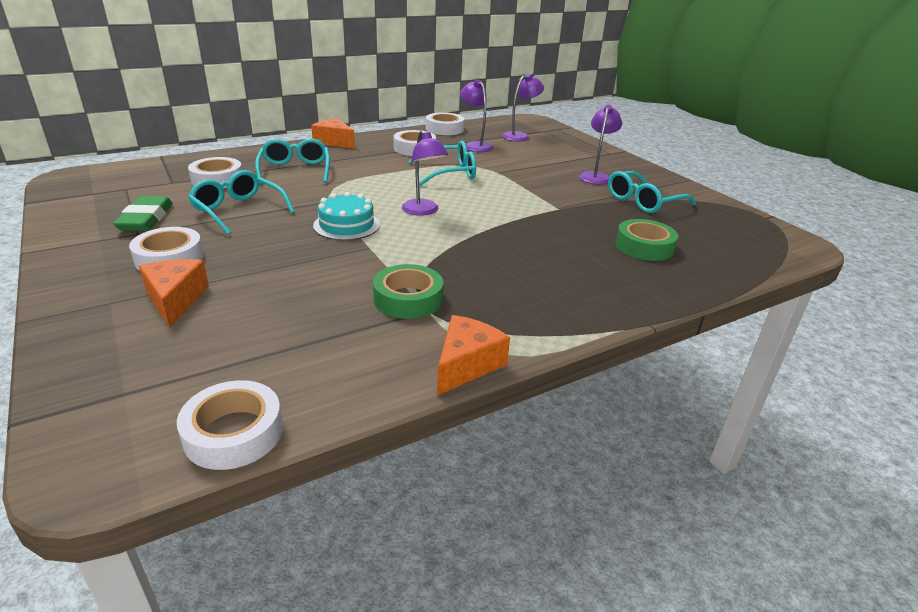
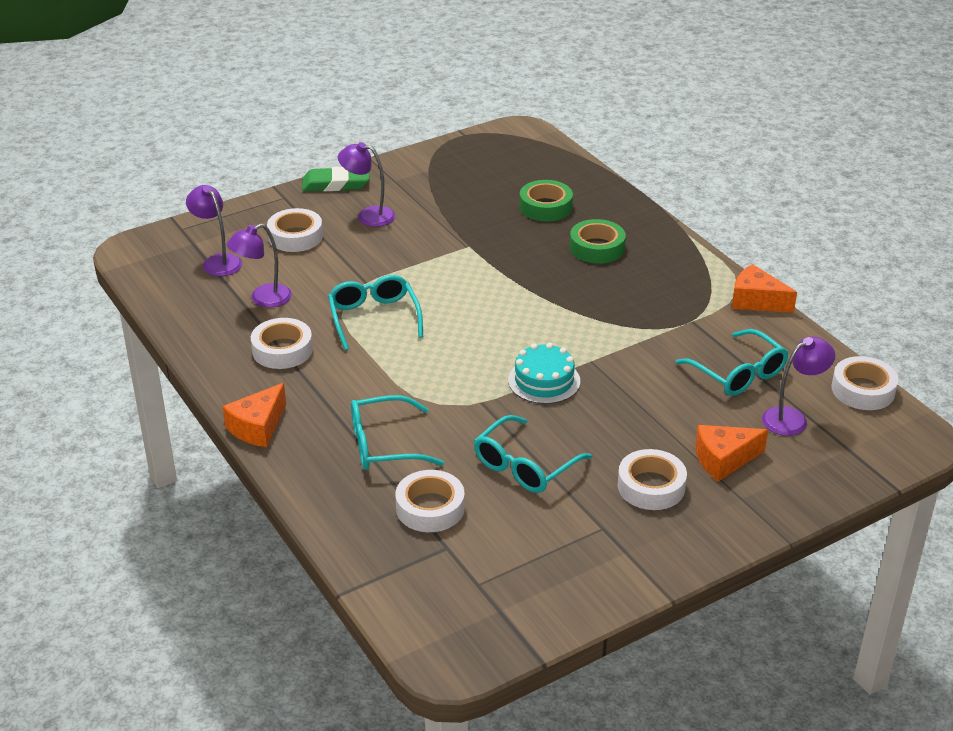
camera: 90 degrees left, 5 degrees up
(146, 219) = (565, 533): green eraser -> green eraser (336, 184)
(408, 299) = (678, 331): green tape -> green tape (597, 248)
(423, 211) = (496, 332): purple lamp -> purple lamp (792, 418)
(444, 129) = (186, 327): white tape -> white tape (295, 236)
(643, 201) = (438, 194): turquoise glasses -> turquoise glasses (738, 373)

